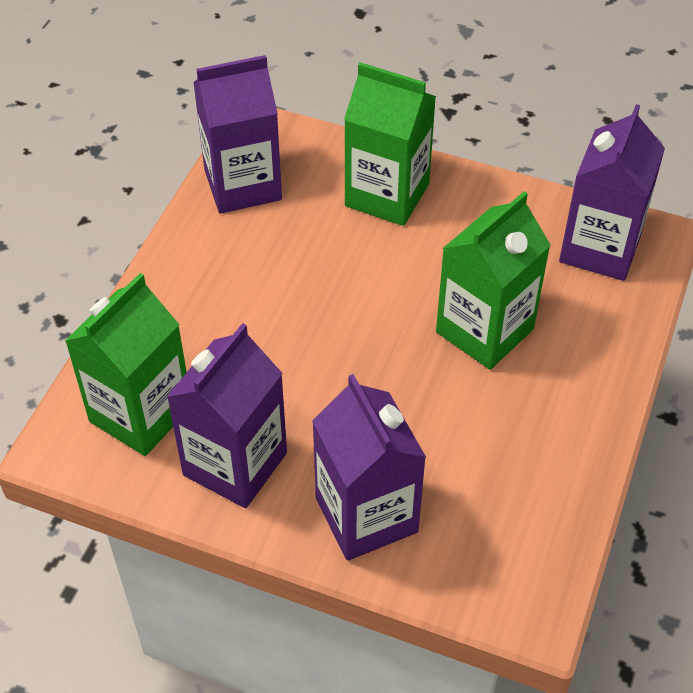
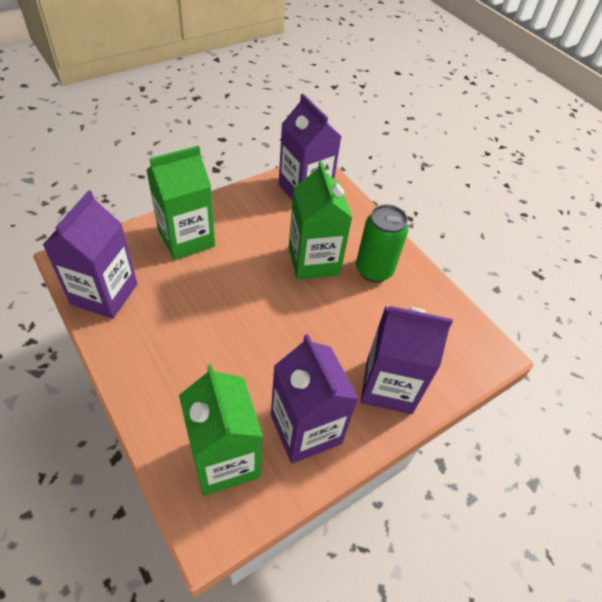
camera: 60 degrees left, 0 degrees up
(538, 402) = (374, 270): none -> green can

